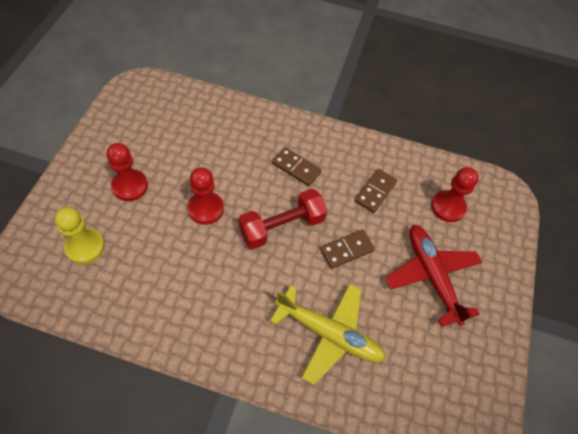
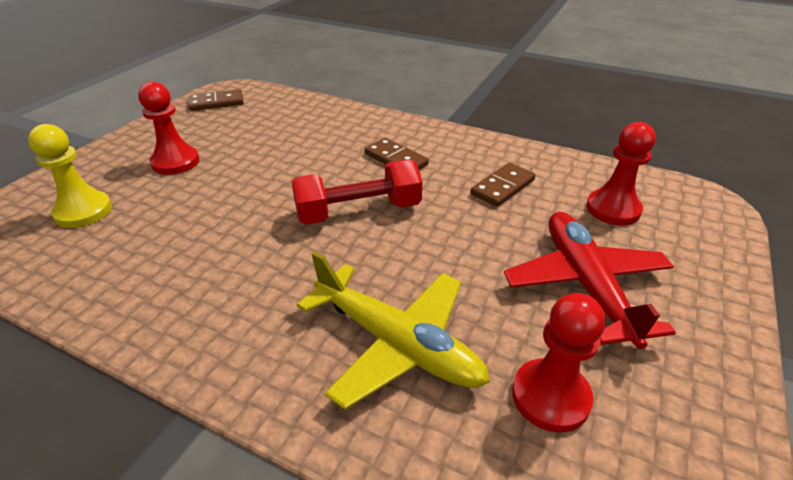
camera: 15 degrees right, 20 degrees down
(206, 209) = (261, 187): red pawn -> red pawn (550, 396)
(346, 250) = (449, 243): brown domino -> brown domino (216, 103)

